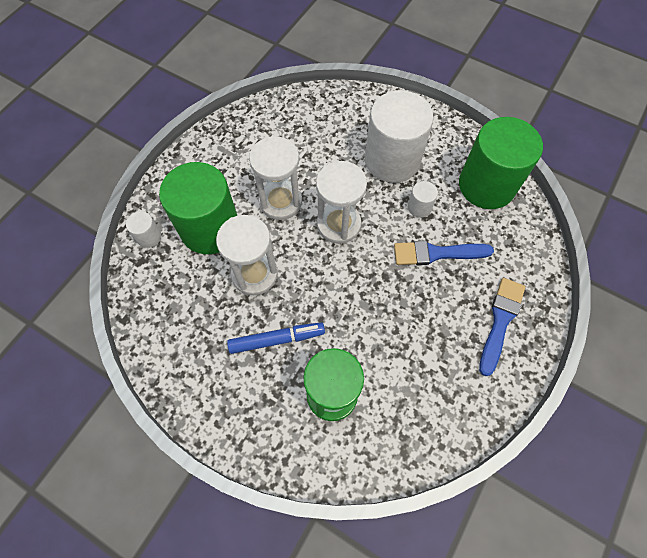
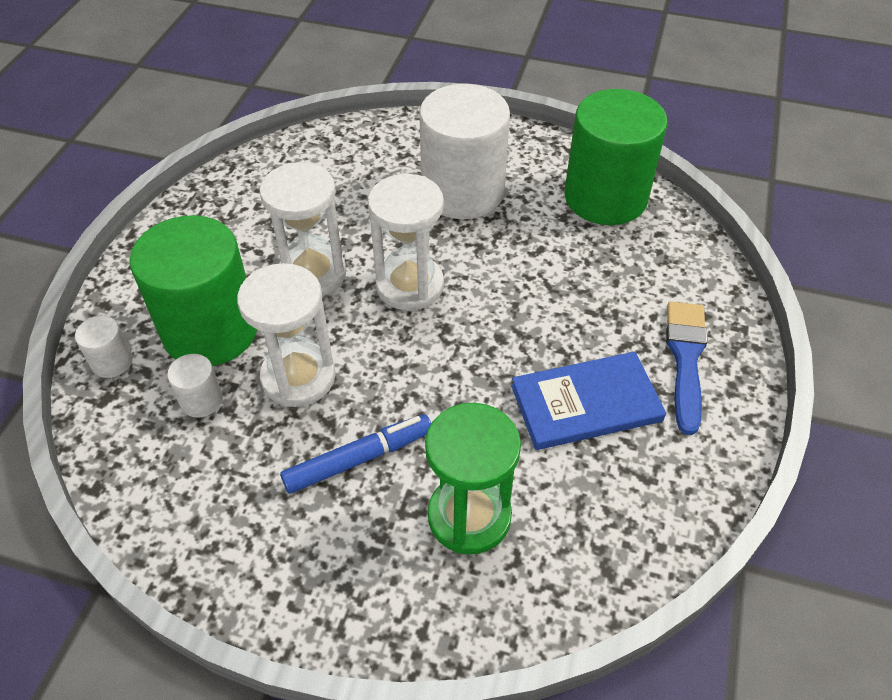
camera: 15 degrees left, 15 degrees down
(419, 207) = (520, 241): white cylinder -> white cylinder (201, 400)
(425, 337) = (586, 403): none -> blue book
(436, 253) = (565, 293): blue brush -> none

